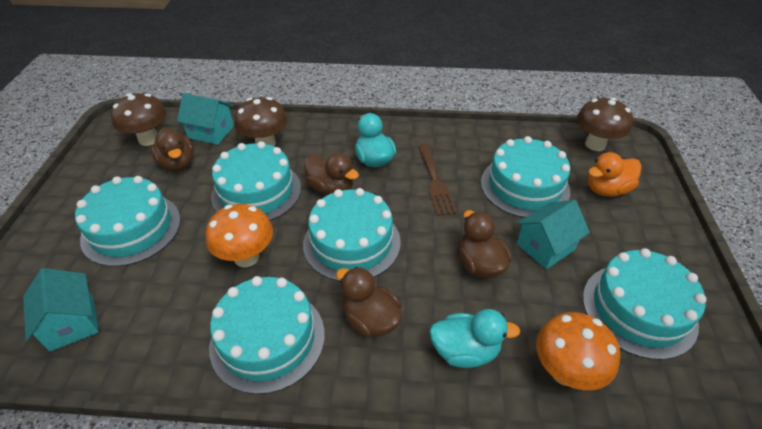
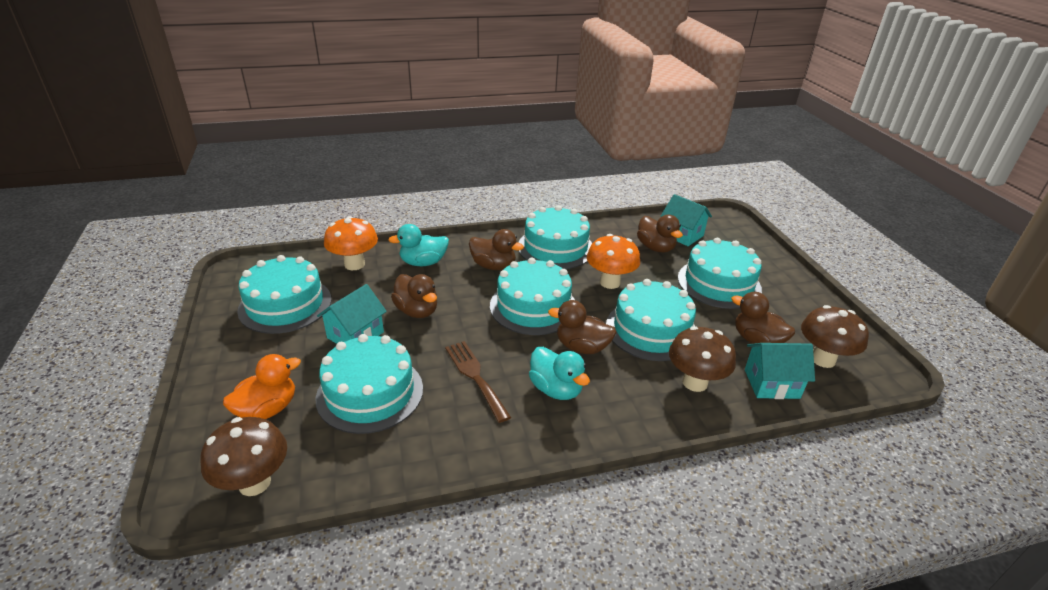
camera: 160 degrees right, 10 degrees down
(136, 304) = (655, 248): none -> brown duck

